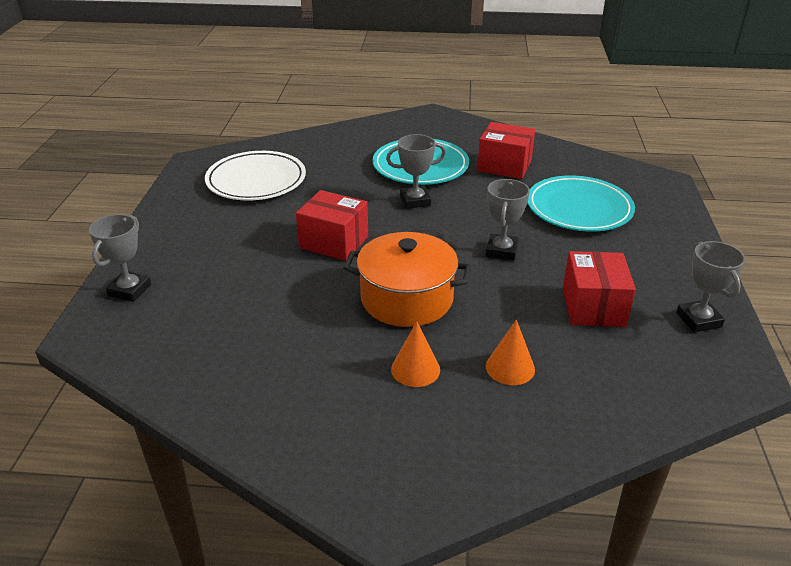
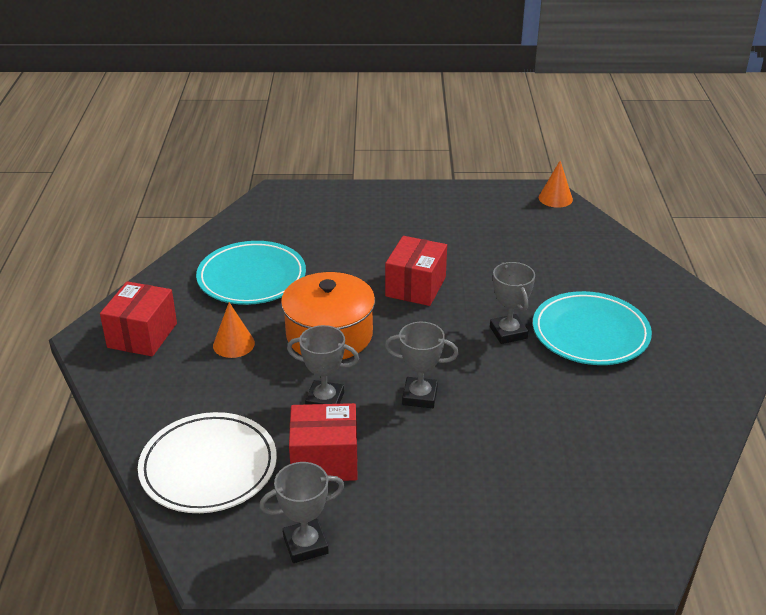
camera: 85 degrees right, 0 degrees up
(130, 290) = (331, 199): grey trophy -> grey trophy (325, 400)
(256, 180) = (518, 230): white plate -> white plate (208, 467)
(504, 166) = (619, 402): red box -> red box (142, 335)
(510, 367) = (233, 398): orange cone -> orange cone (555, 198)
(579, 208) = (528, 465): turquoise plate -> turquoise plate (252, 278)

